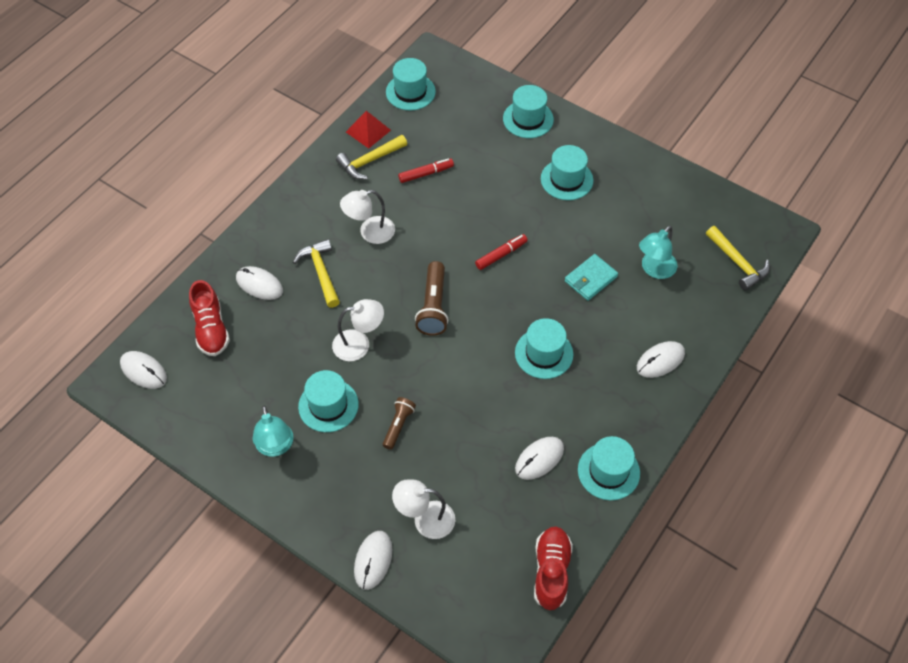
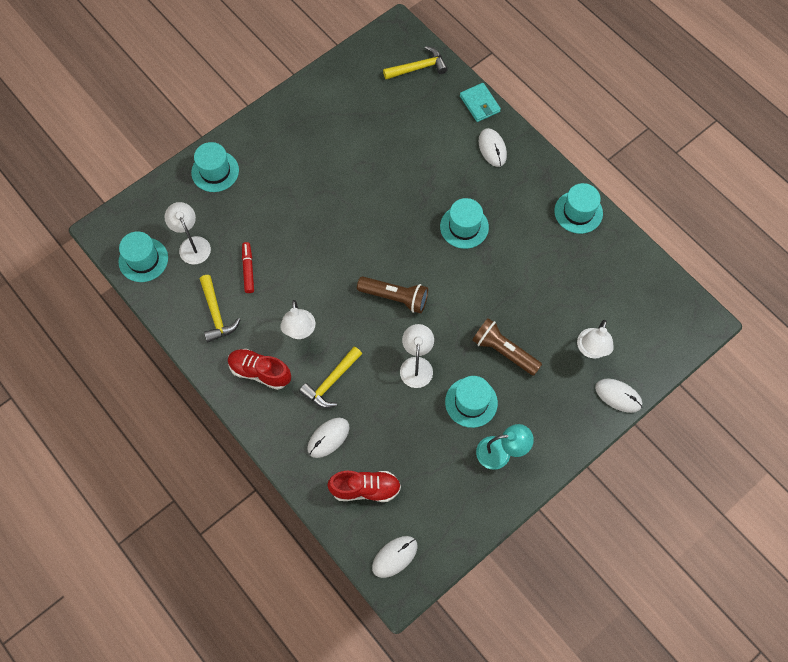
camera: 75 degrees left, 10 degrees up
(321, 272) = (331, 382): yellow hammer -> yellow hammer turned 45 degrees counterclockwise
(368, 131) = (178, 307): red pyramid -> none
(398, 425) = (504, 351): brown flashlight -> brown flashlight, size x1.62
(439, 123) = (192, 244): none -> white lamp
(501, 255) = (357, 232): red marker -> none
(539, 459) = (557, 256): white mouse -> none
(551, 572) = (650, 273): red shoe -> red shoe (260, 372)
(566, 179) = (294, 161): turquoise hat -> none
(590, 279) = (402, 173): turquoise wallet -> turquoise wallet (479, 104)
(654, 270) = (407, 126): turquoise lamp -> none

